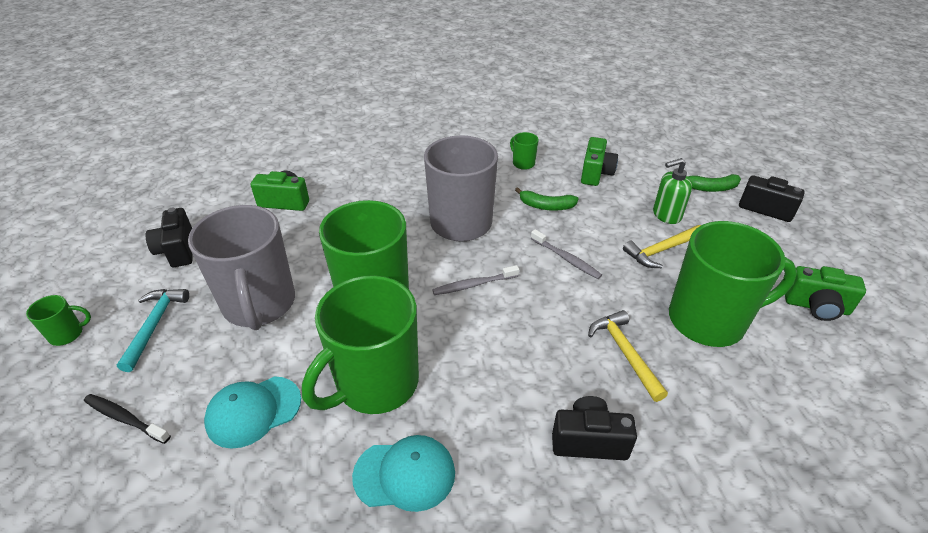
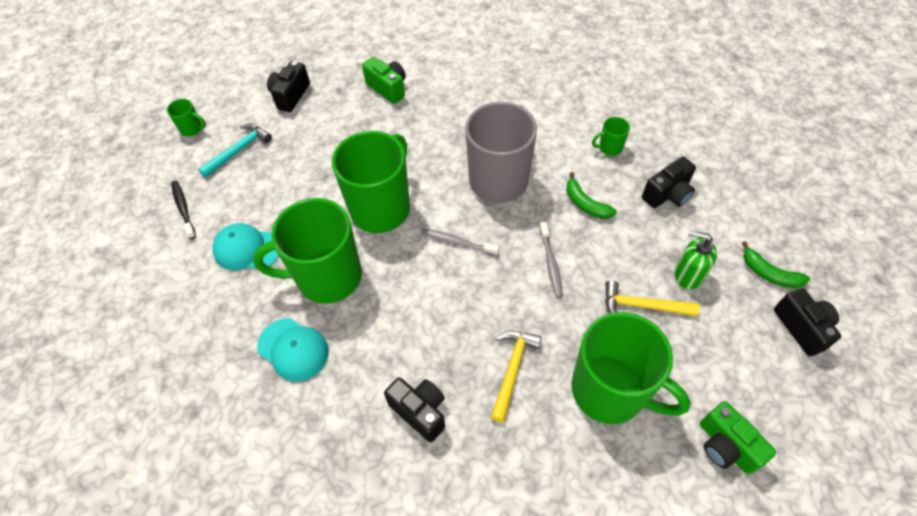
camera: 40 degrees right, 15 degrees up
(259, 304) = (306, 171): grey mug -> none
(523, 163) = (609, 148): green mug -> green mug turned 105 degrees counterclockwise
(595, 173) = (667, 194): green camera -> black camera

